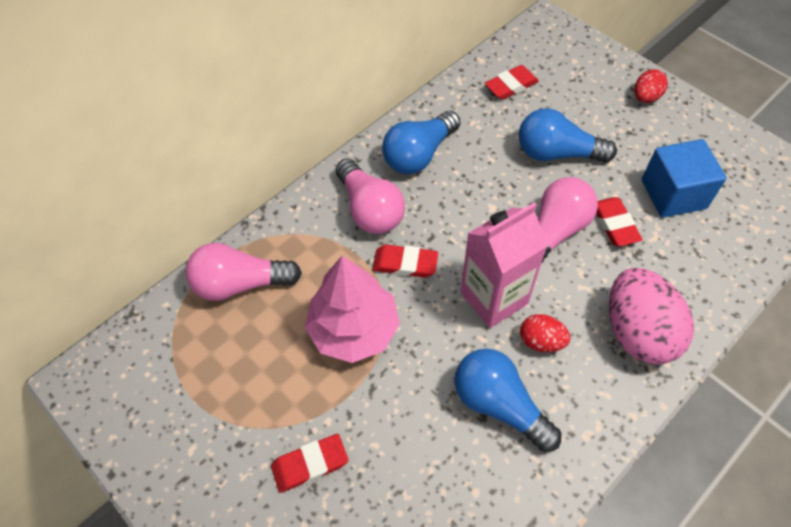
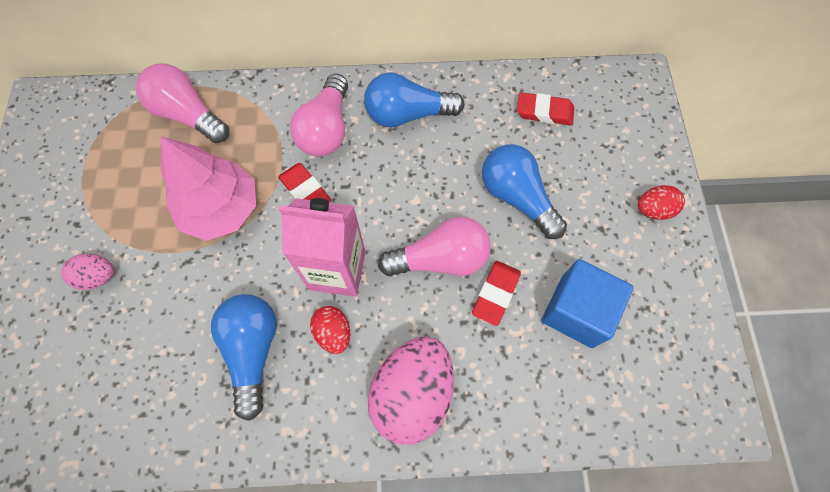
camera: 40 degrees right, 10 degrees up
(310, 464) = (98, 276): red eraser -> pink egg

